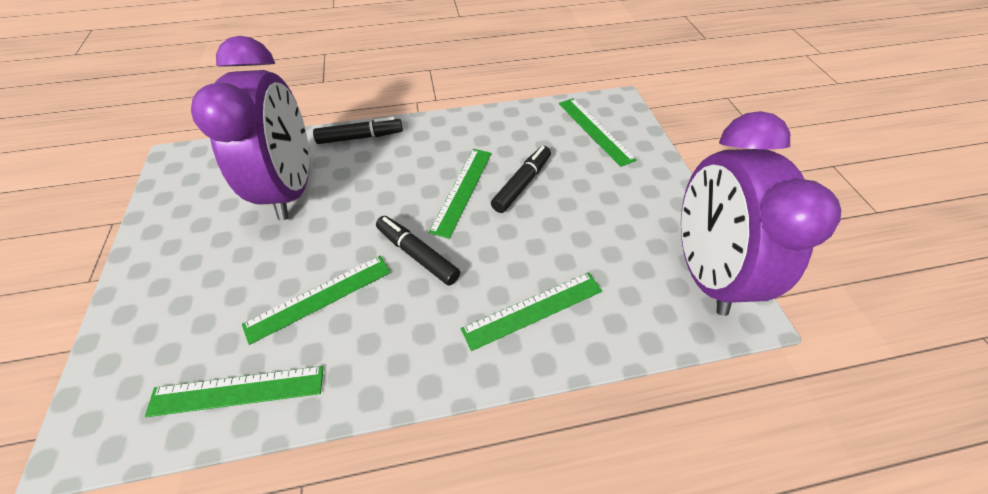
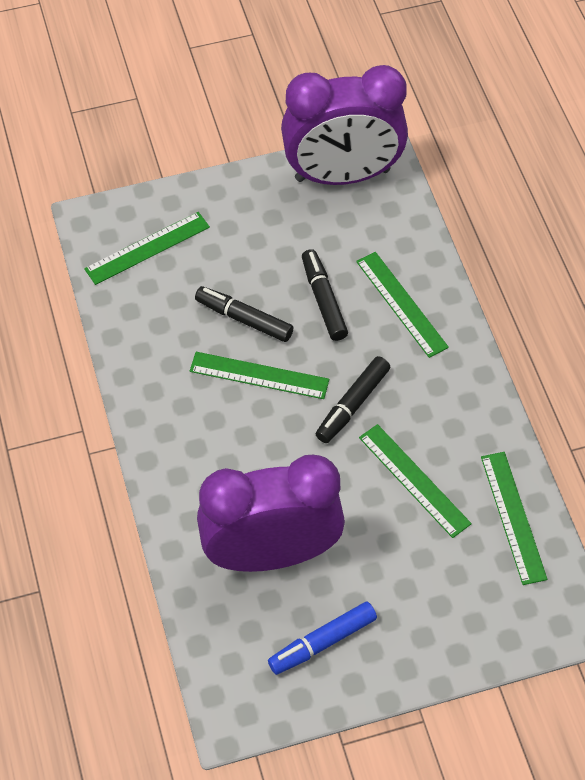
camera: 95 degrees left, 5 degrees up
(198, 214) = (322, 642): none -> blue marker
(360, 137) = (173, 501): black marker -> black marker (323, 300)

